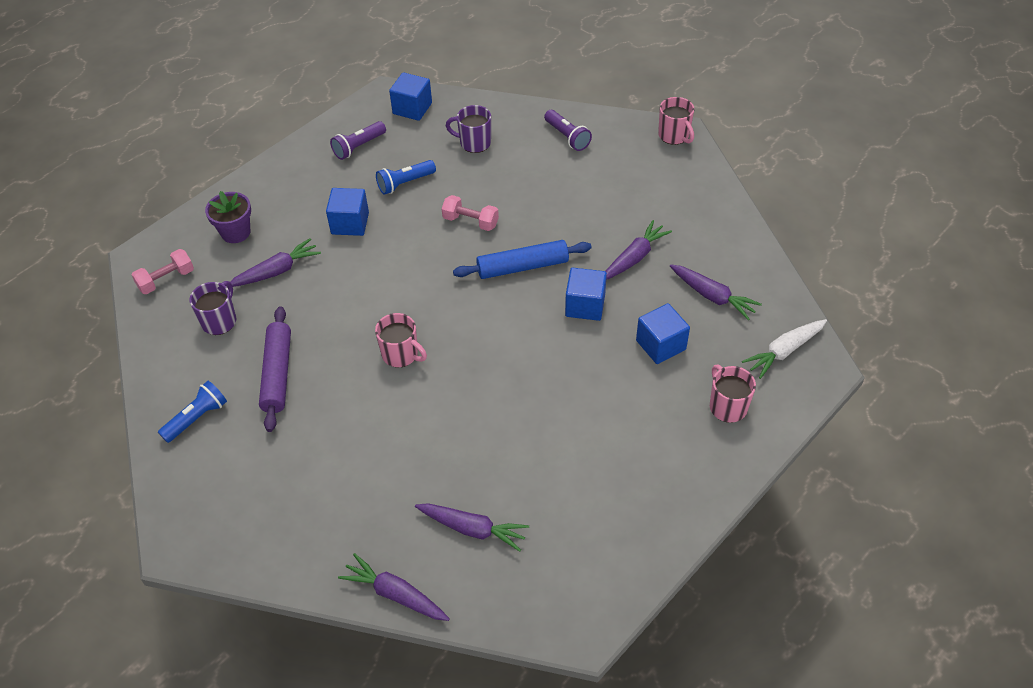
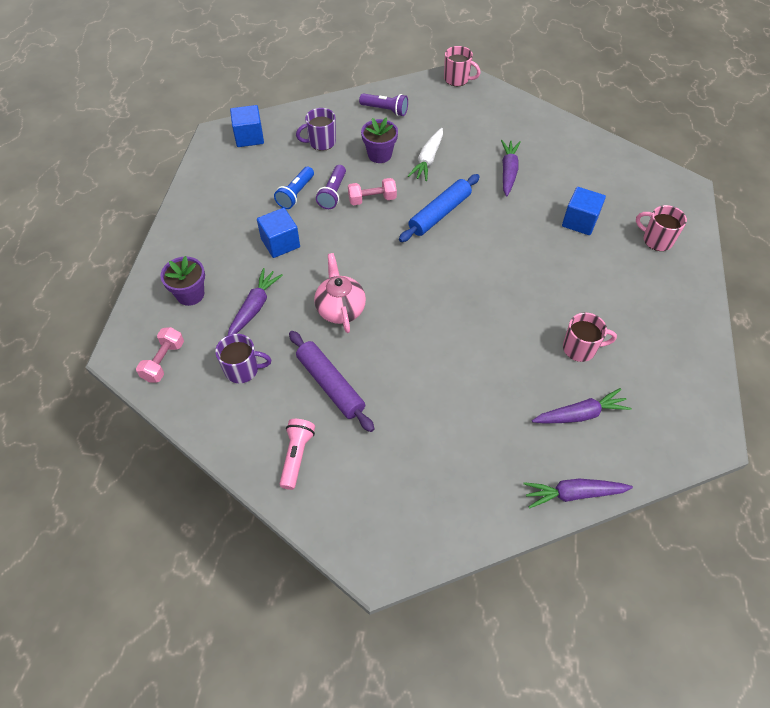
camera: 35 degrees left, 5 degrees up
(197, 418) = (296, 456): blue flashlight -> pink flashlight
(220, 321) = (243, 370): purple mug -> purple mug turned 105 degrees clockwise
(347, 311) = (340, 309): none -> pink teapot
(358, 147) = (233, 183): purple flashlight -> purple flashlight (333, 193)
(401, 354) = (412, 319): pink mug -> pink mug (580, 348)
(519, 180) = (379, 155): none -> purple flower pot
(585, 305) = (507, 219): blue cube -> none
(712, 296) = (581, 174): purple carrot -> none
(784, 351) = (655, 188): white carrot -> white carrot (428, 160)

